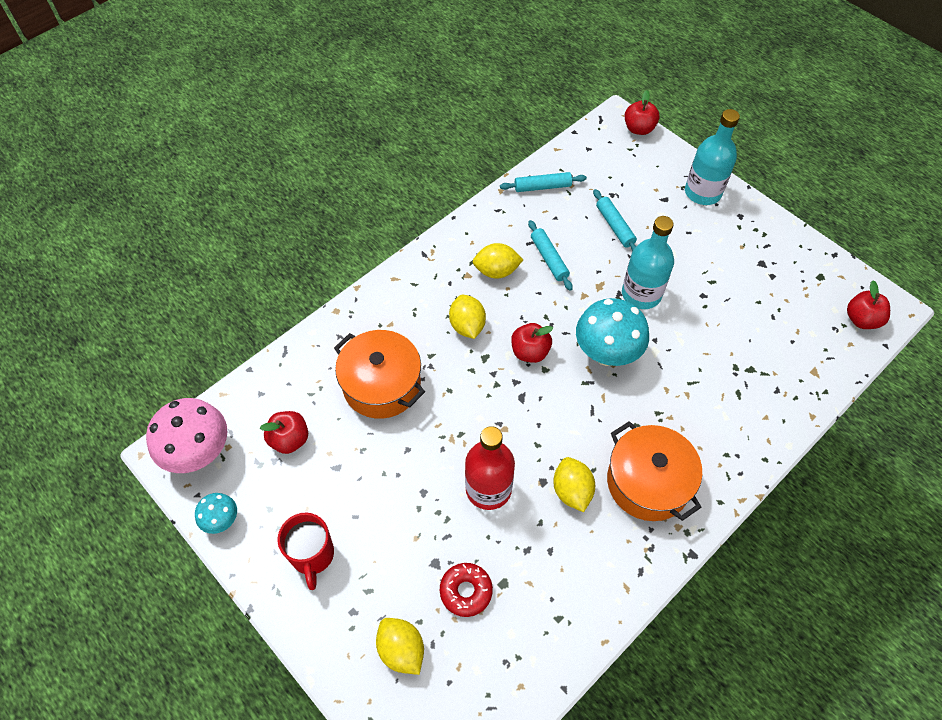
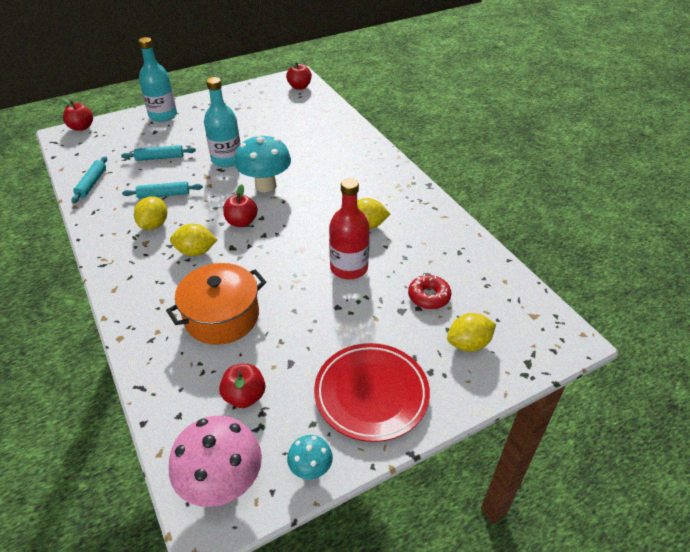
camera: 75 degrees left, 15 degrees down
(312, 555) = (371, 394): red mug -> red plate
(648, 482) = (373, 190): orange pot -> none

